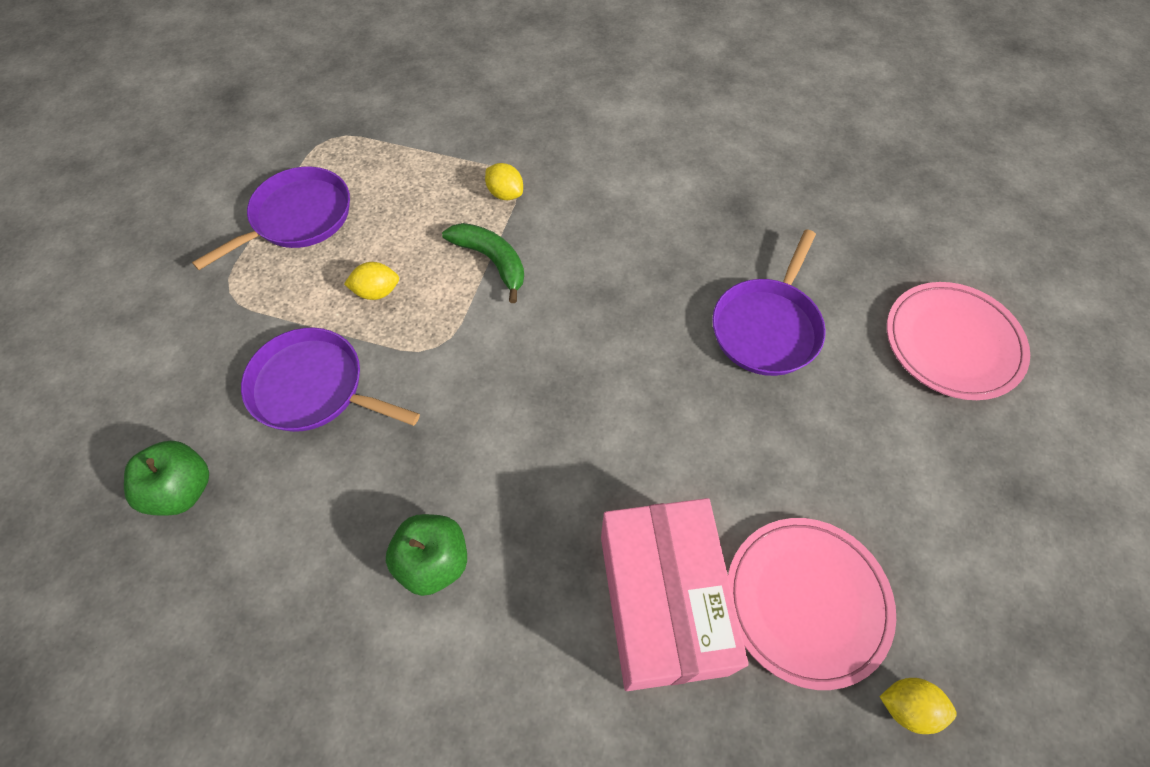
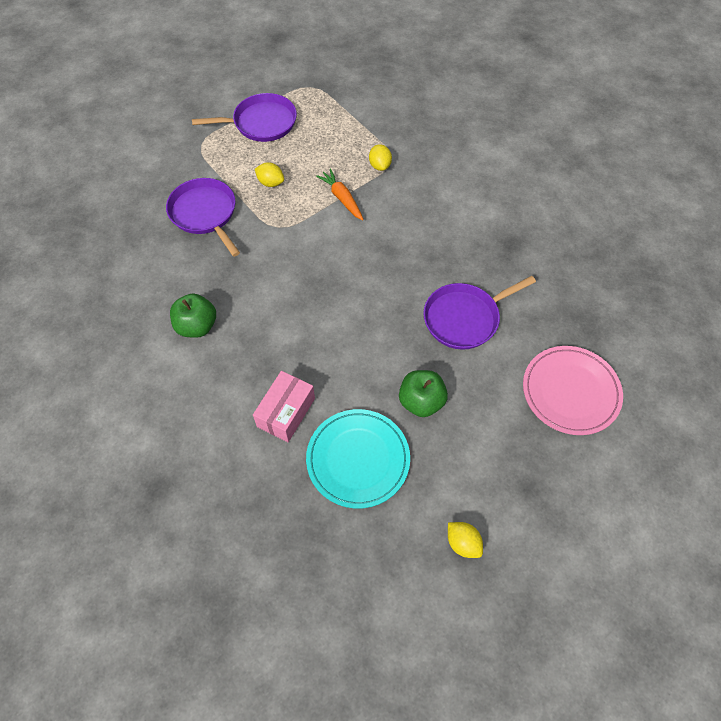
camera: 35 degrees right, 0 degrees up
(182, 490) = (115, 227): green apple -> green apple (421, 402)
(491, 261) = (342, 198): green banana -> orange carrot
(662, 603) = (286, 412): pink box -> pink box, size x0.59
(806, 601) = (358, 459): pink plate -> turquoise plate
(907, 707) = (364, 537): yellow lemon -> yellow lemon (463, 543)

